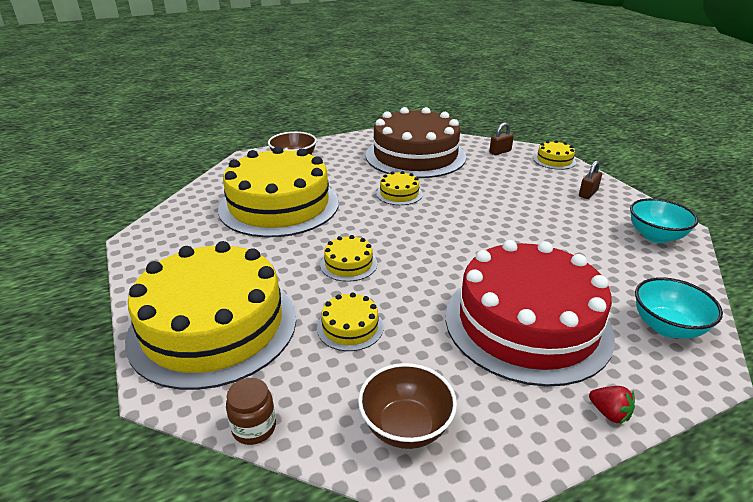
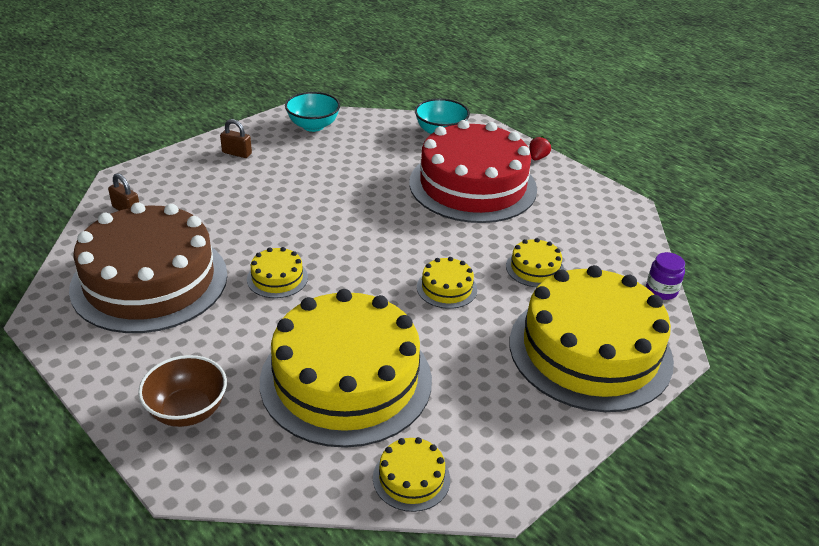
camera: 110 degrees left, 5 degrees up
(254, 428) = (661, 290): brown jar -> purple jar
(406, 427) = (607, 227): brown bowl -> none
(554, 160) = (150, 171): yellow cake -> yellow cake (411, 478)

